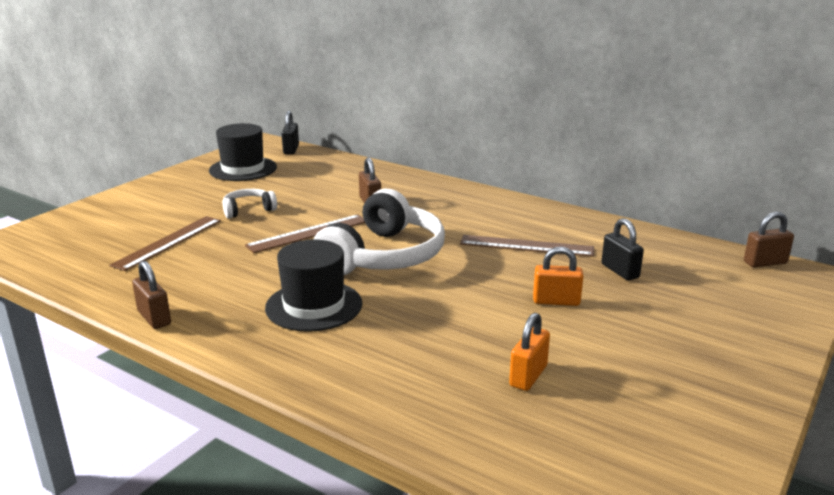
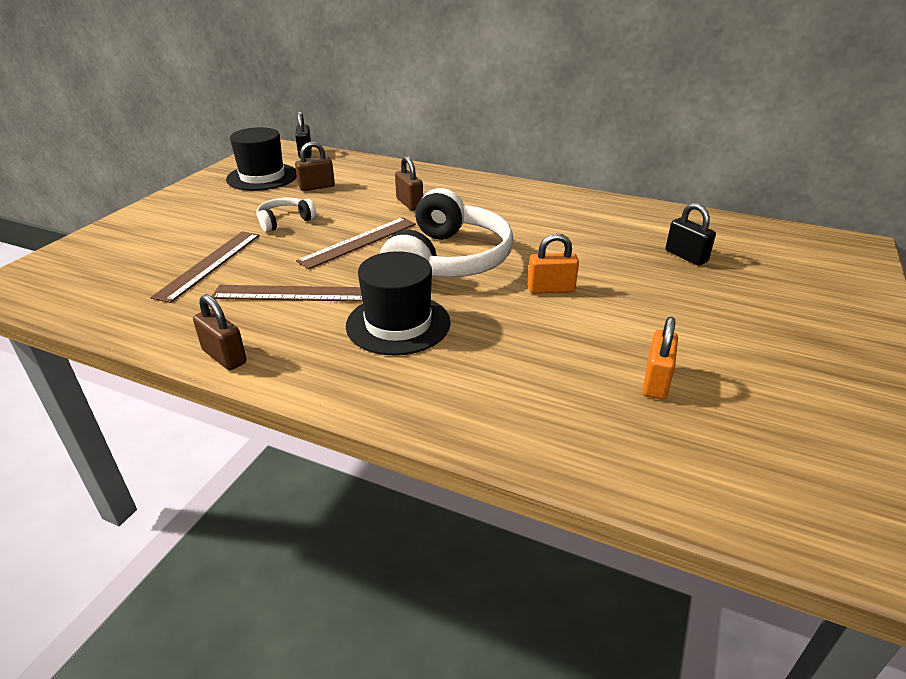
camera: 10 degrees left, 10 degrees up
(526, 246) = (584, 237): brown ruler -> brown ruler (291, 293)
(556, 301) = (642, 294): orange padlock -> orange padlock (551, 289)
(765, 262) = (811, 236): brown padlock -> brown padlock (316, 187)

